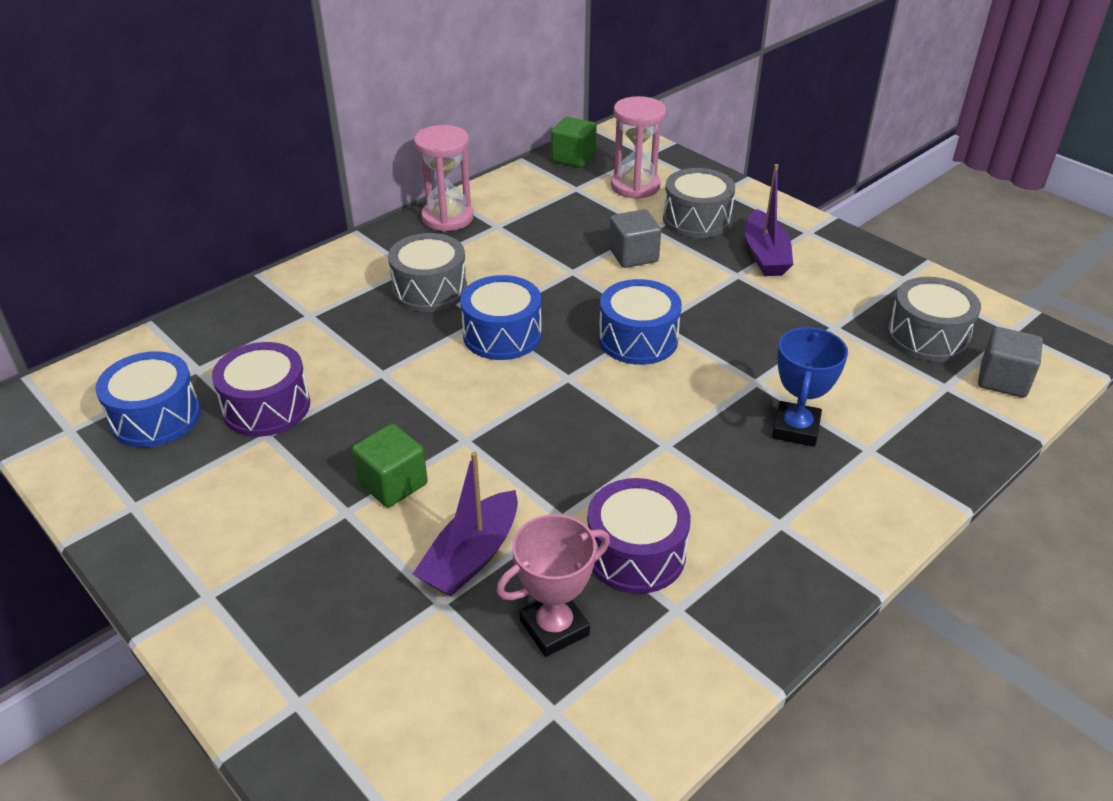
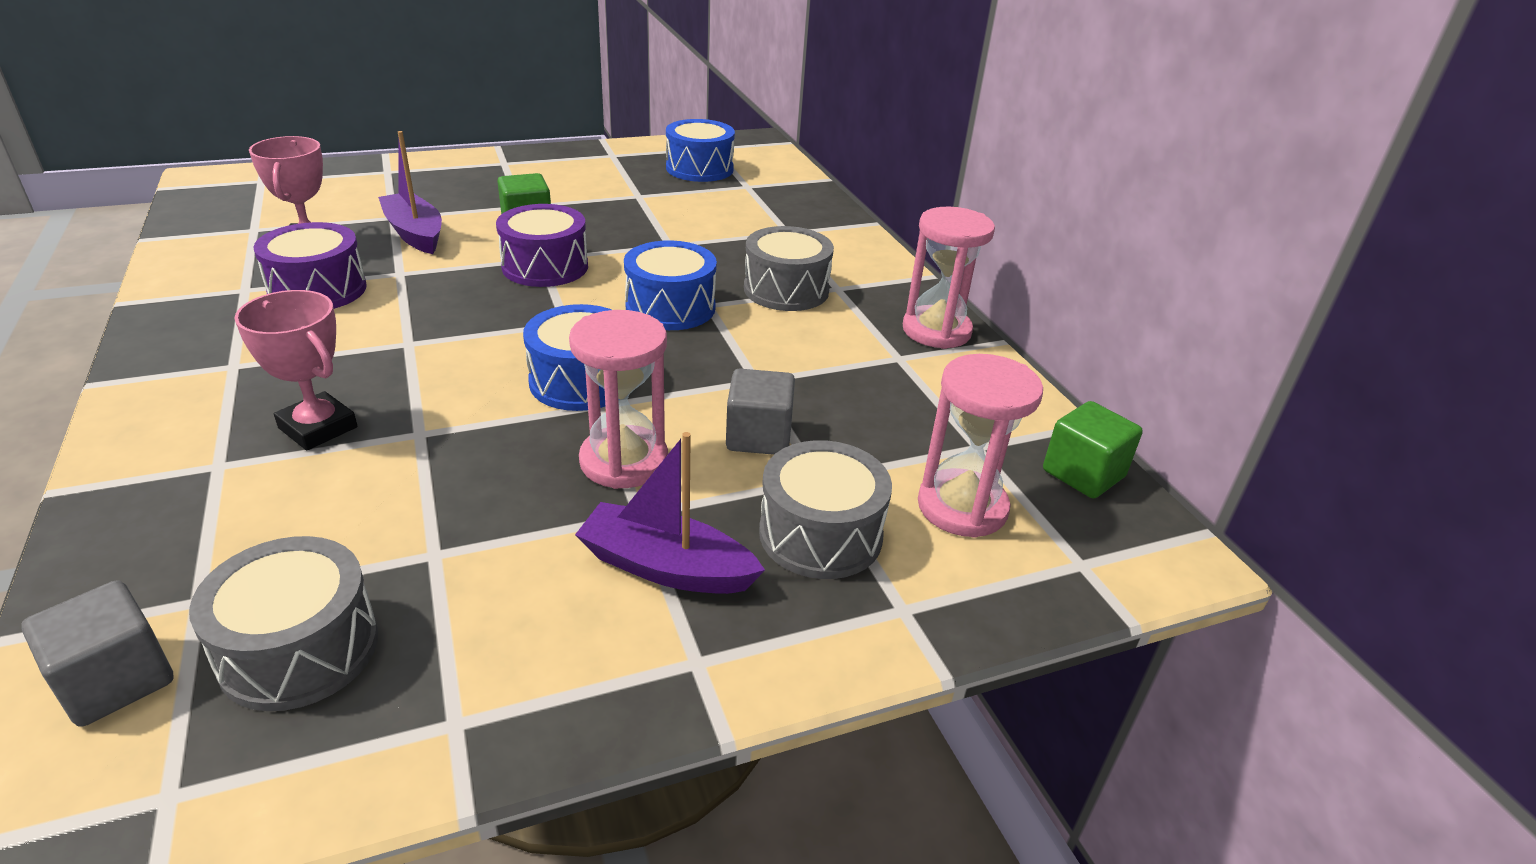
camera: 110 degrees right, 5 degrees down
(266, 407) = (671, 200): purple drum -> purple drum (545, 267)
(702, 293) = (624, 461): none -> pink hourglass
(795, 428) = (318, 428): blue trophy -> pink trophy

